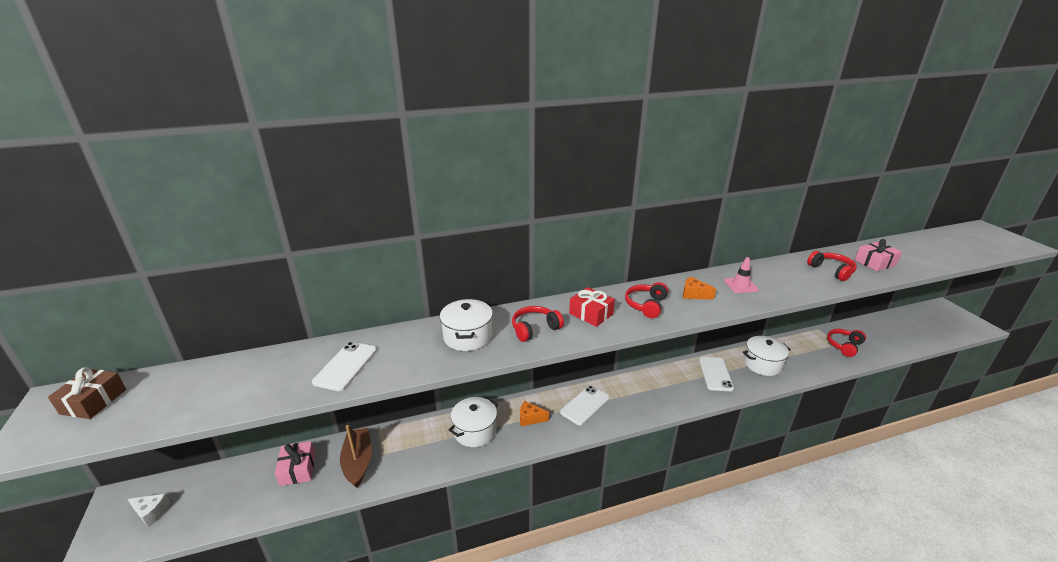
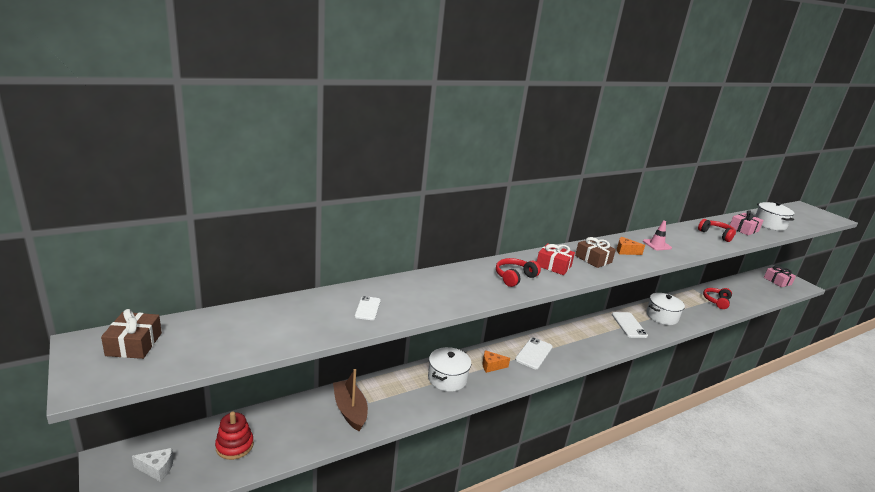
camera: 15 degrees left, 5 degrees down
(231, 493) = (234, 446): none -> red stacking toy
(298, 469) = (293, 420): pink gift -> pink gift (777, 281)
(346, 366) = (368, 308): white phone -> white phone, size x0.62
(468, 336) = (461, 284): white pot -> white pot (769, 224)
(646, 305) = (593, 259): red headphones -> brown gift

